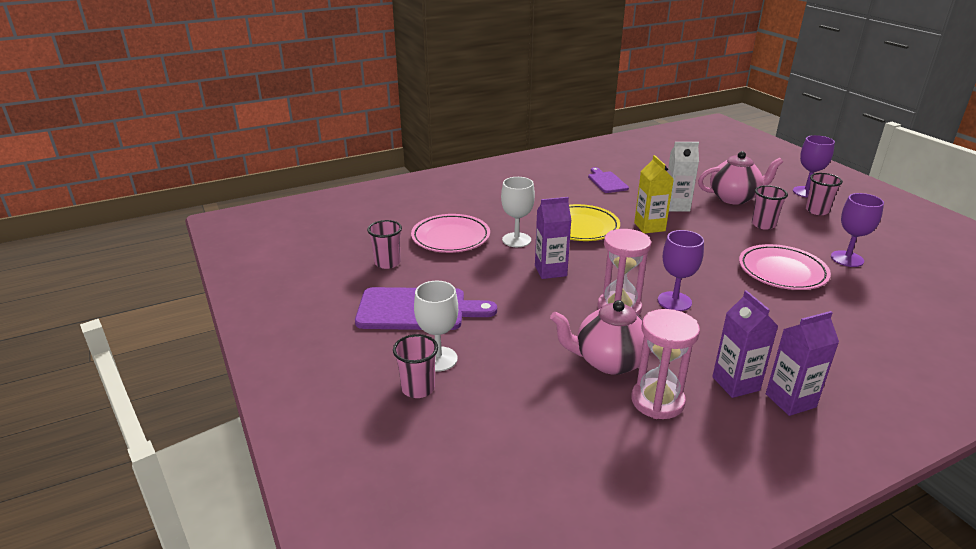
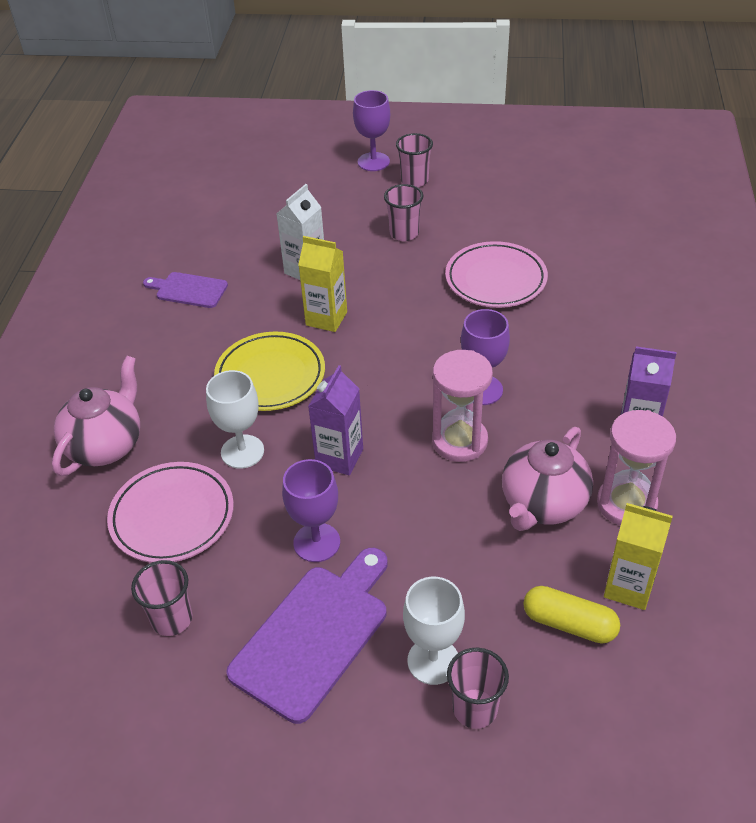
camera: 55 degrees left, 15 degrees up
(521, 408) = (569, 624): none -> yellow capsule
(582, 427) = (628, 587): none -> yellow carton
(734, 198) = (333, 217): pink teapot -> pink teapot (106, 445)
(790, 400) = (681, 409): purple carton -> none
(847, 259) = (511, 223): purple goblet -> purple goblet (316, 542)

